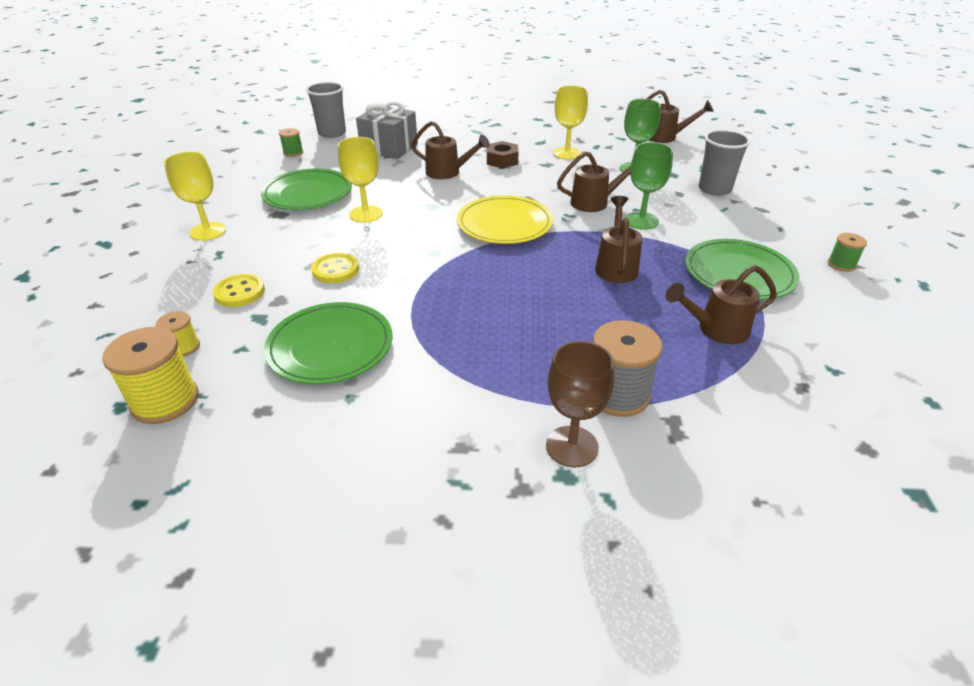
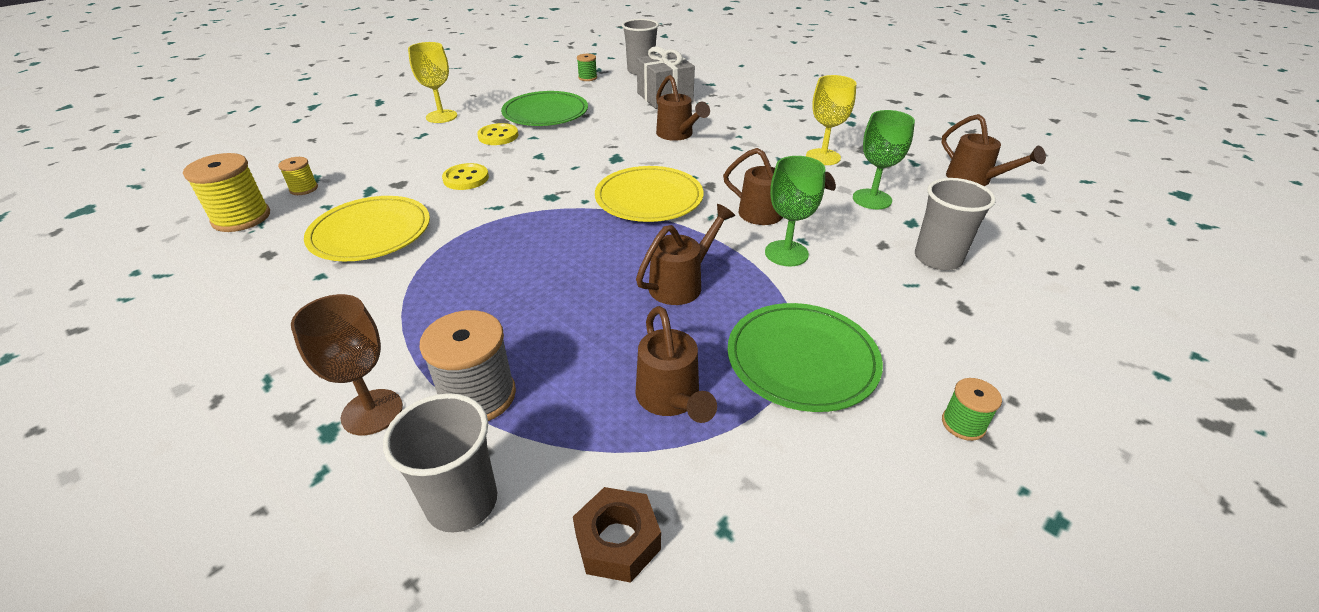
camera: 40 degrees right, 0 degrees up
(239, 292) = (388, 167): yellow button -> yellow button (498, 136)
(330, 346) = (370, 232): green plate -> yellow plate
(366, 214) = (557, 145): yellow goblet -> none
(502, 160) = (745, 141): brown nut -> brown nut (617, 541)
(711, 448) = (462, 502): none -> grey cup
(716, 329) = (671, 399): brown watering can -> brown watering can turned 135 degrees counterclockwise

